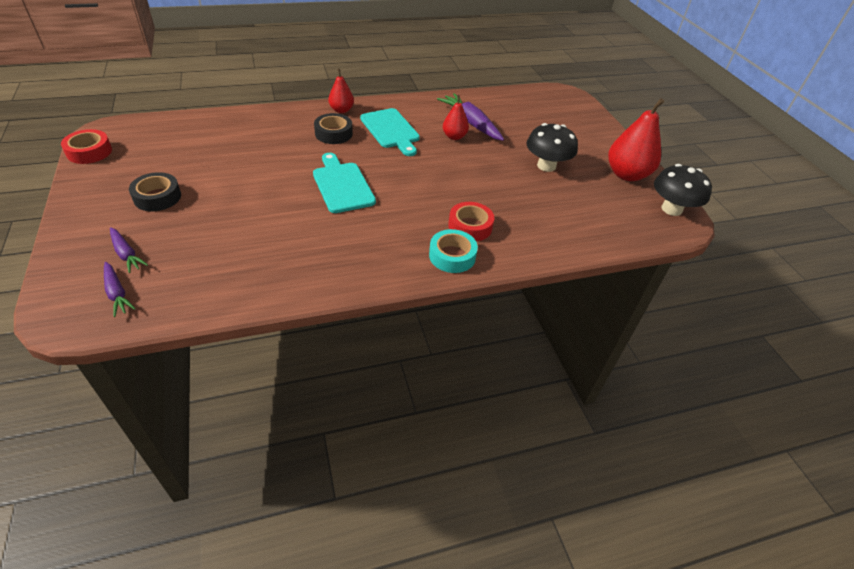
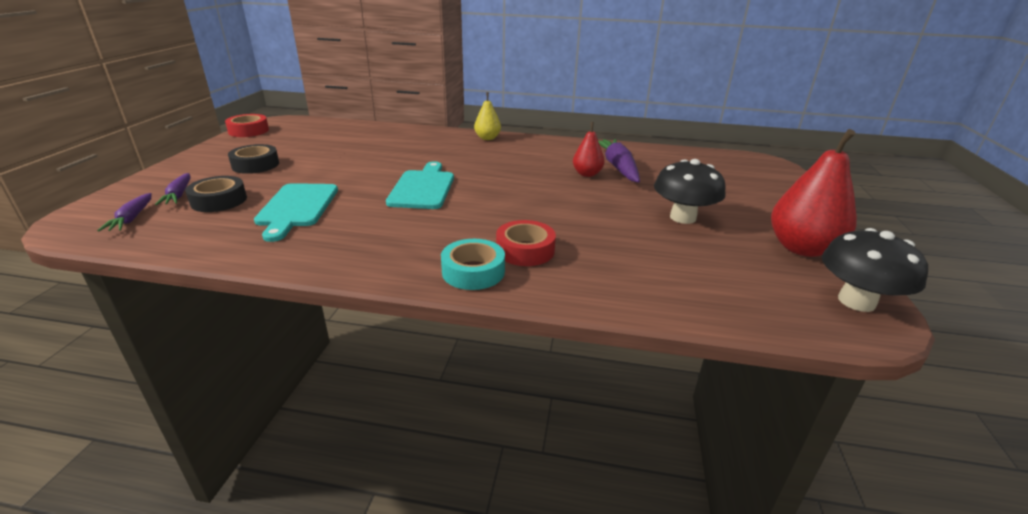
camera: 30 degrees right, 15 degrees down
(333, 133) = (460, 152): black tape -> black tape (219, 200)
(341, 110) = (487, 138): red pear -> yellow pear
(391, 130) = (521, 158): turquoise cutting board -> turquoise cutting board (297, 207)

